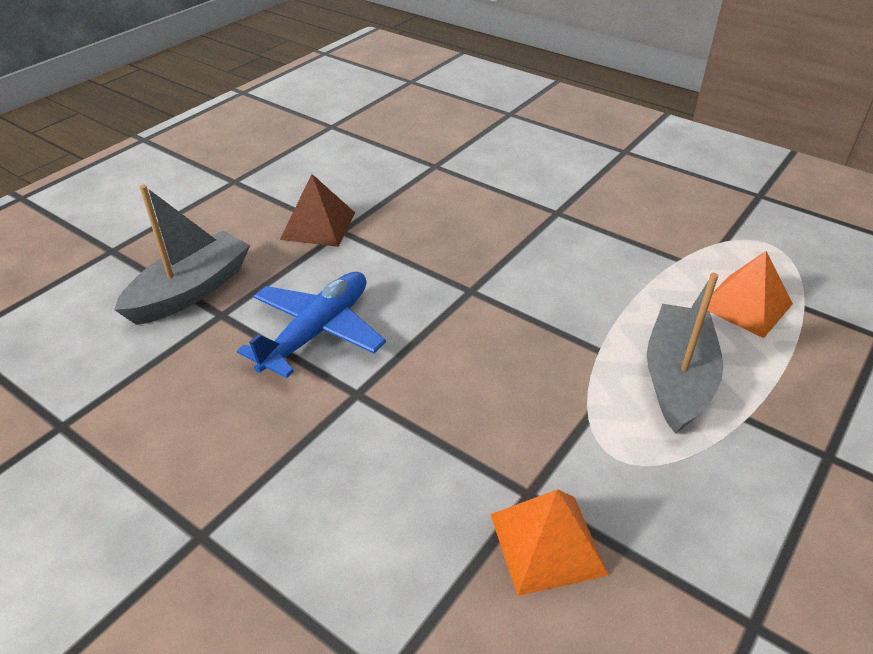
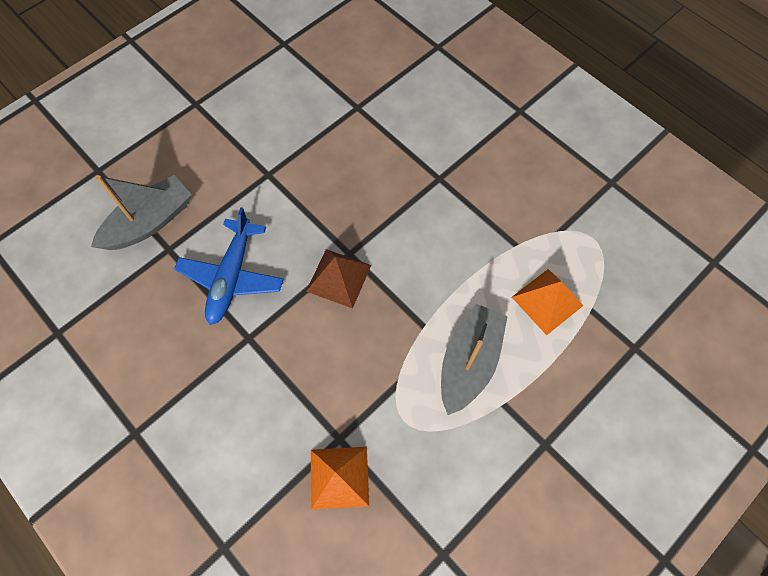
camera: 10 degrees right, 25 degrees up
(317, 331) = (232, 277): blue plane -> blue plane turned 150 degrees clockwise
(318, 225) = (251, 166): brown pyramid -> brown pyramid (338, 278)

